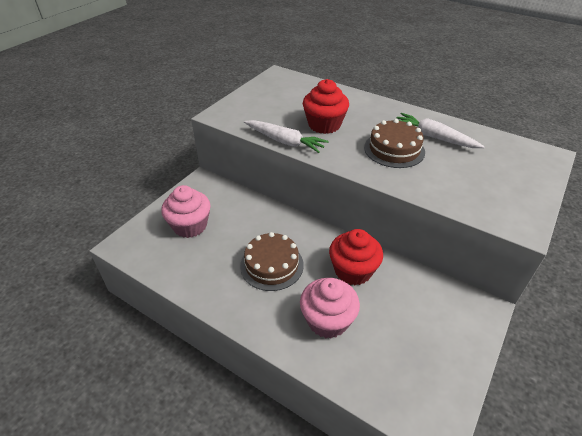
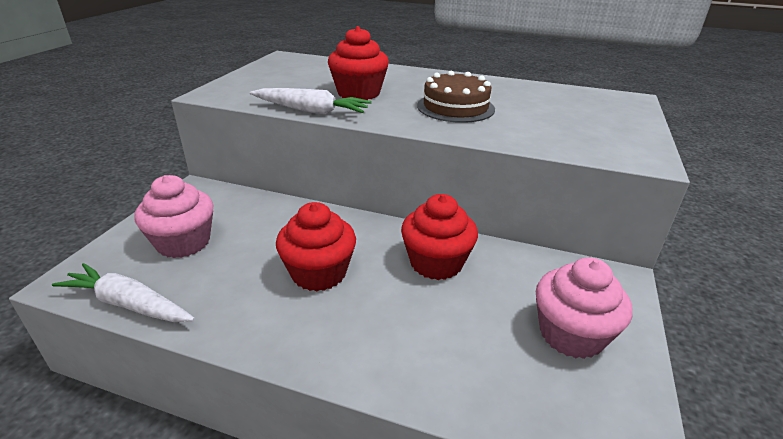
camera: 15 degrees left, 10 degrees down
(271, 265) = (319, 273): brown cake -> red cupcake
(327, 320) = (421, 330): pink cupcake -> pink cupcake (571, 334)
(434, 137) = (497, 94): white carrot -> white carrot (129, 304)

